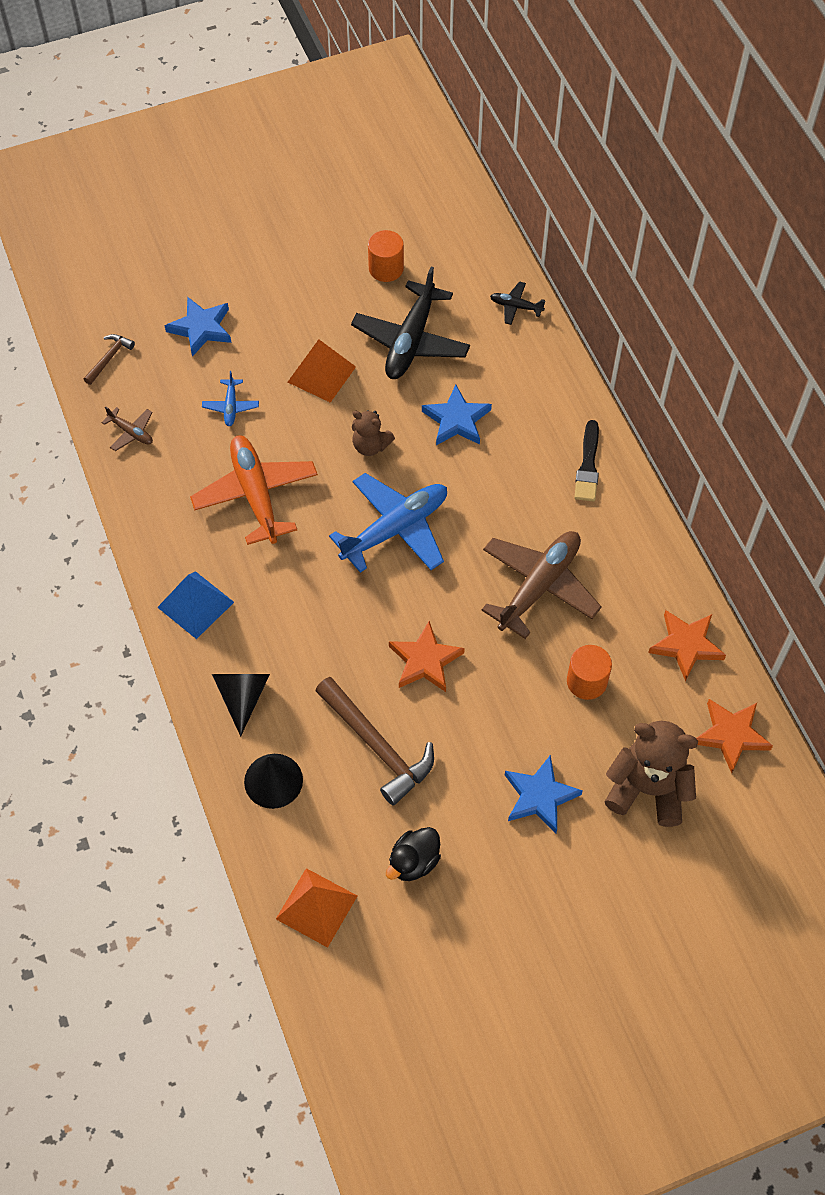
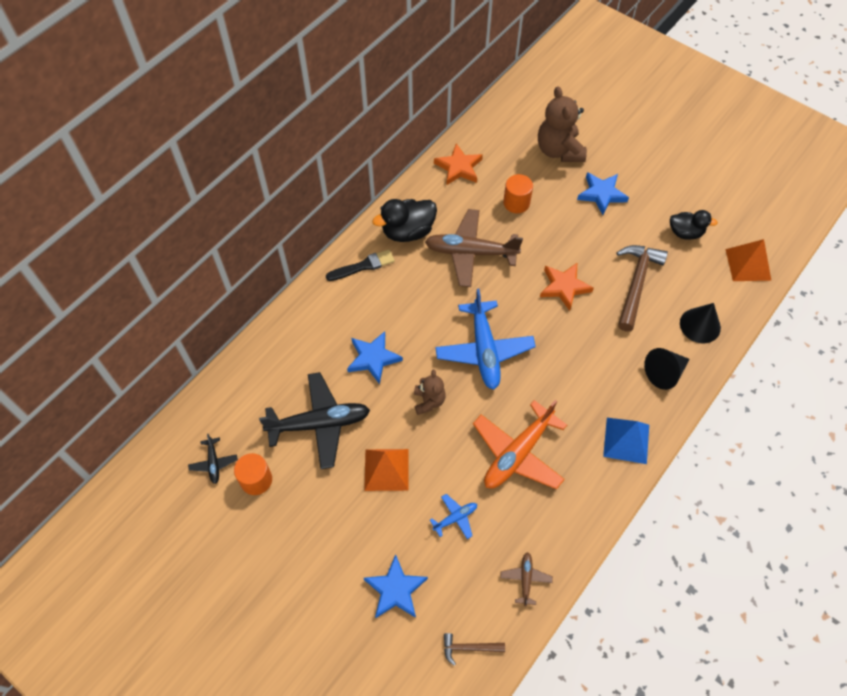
camera: 120 degrees left, 0 degrees up
(396, 529) = (484, 350): blue plane -> blue plane turned 120 degrees counterclockwise
(515, 306) = (248, 370): black plane -> black plane (214, 463)
(612, 535) = (408, 231): none -> black duck
(731, 735) = (499, 128): orange star -> none

